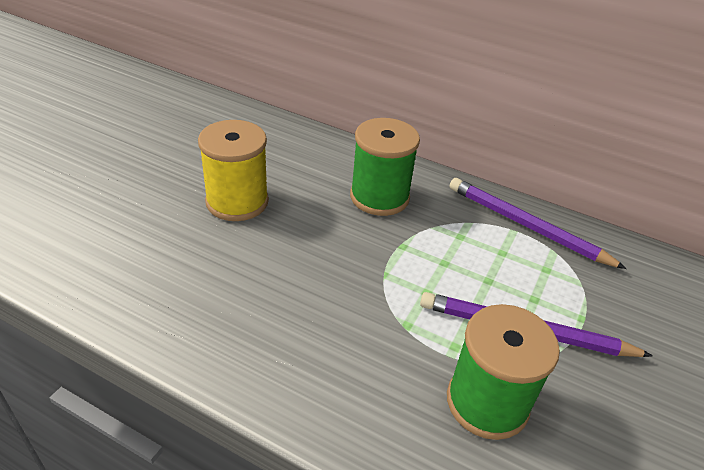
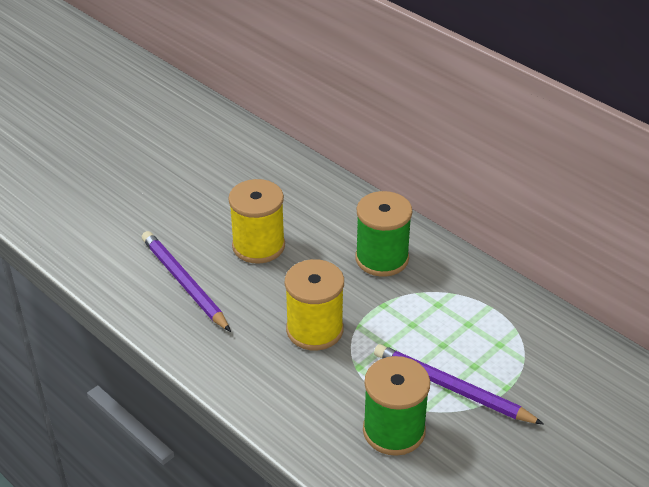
camera: 20 degrees right, 0 degrees up
(337, 288) = (314, 330): none -> yellow spool
(527, 226) = (504, 304): purple pencil -> purple pencil (184, 283)

